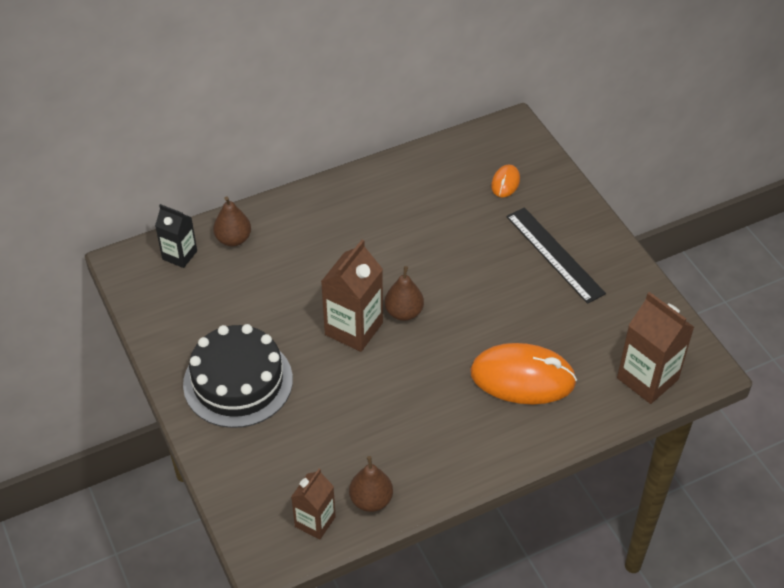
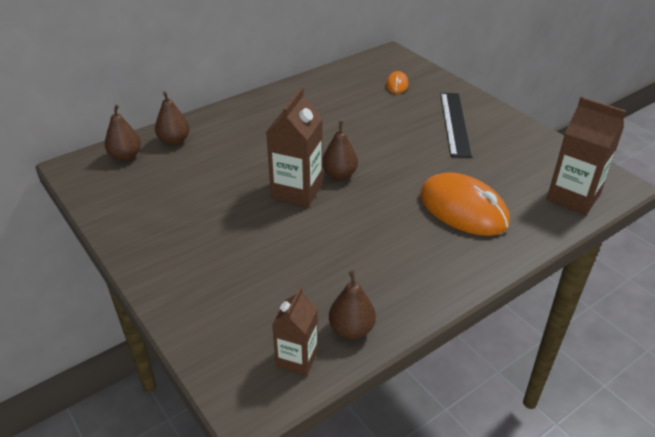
camera: 10 degrees left, 10 degrees down
(179, 255) = (125, 156): black carton -> brown pear
(238, 382) = (193, 244): black cake -> none
(522, 378) = (463, 209): orange mouse -> orange mouse turned 45 degrees clockwise
(554, 254) = (454, 123): black ruler -> black ruler turned 45 degrees clockwise

